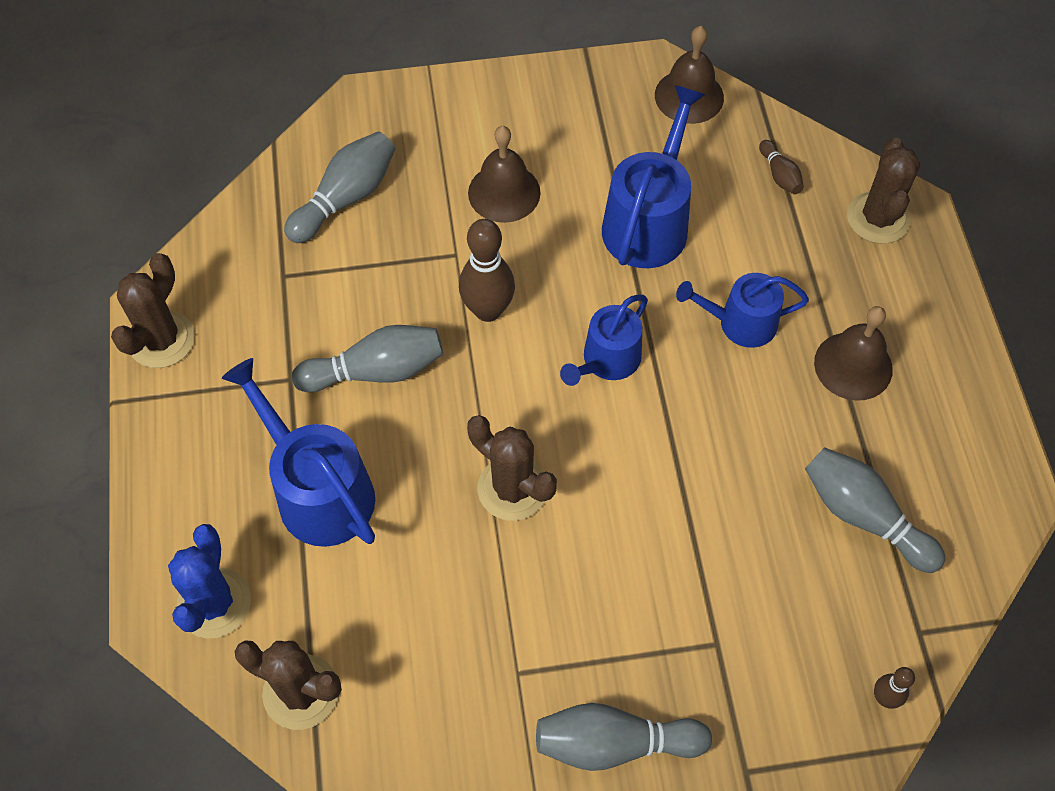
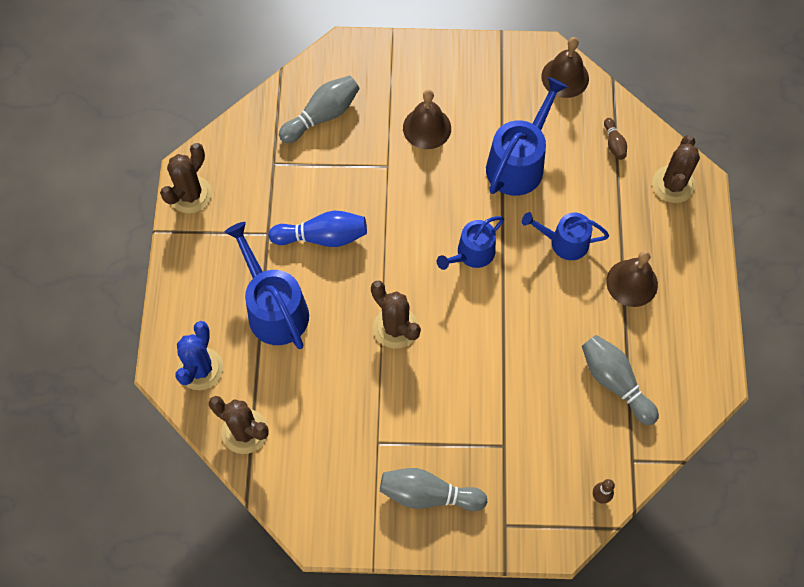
camera: 10 degrees right, 5 degrees up
(376, 371) = (322, 237): grey bowling pin -> blue bowling pin
(488, 310) = (401, 207): brown bowling pin -> none

